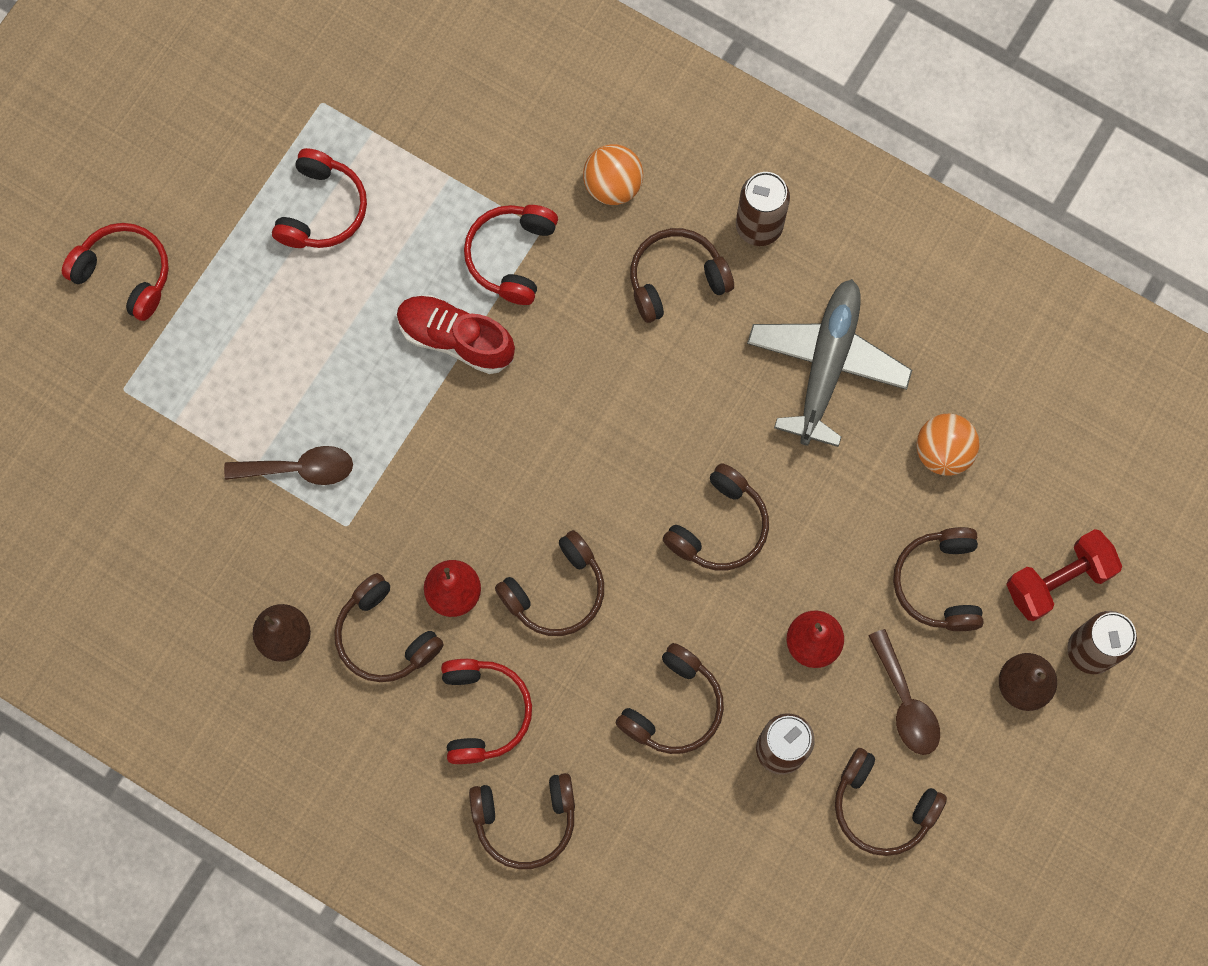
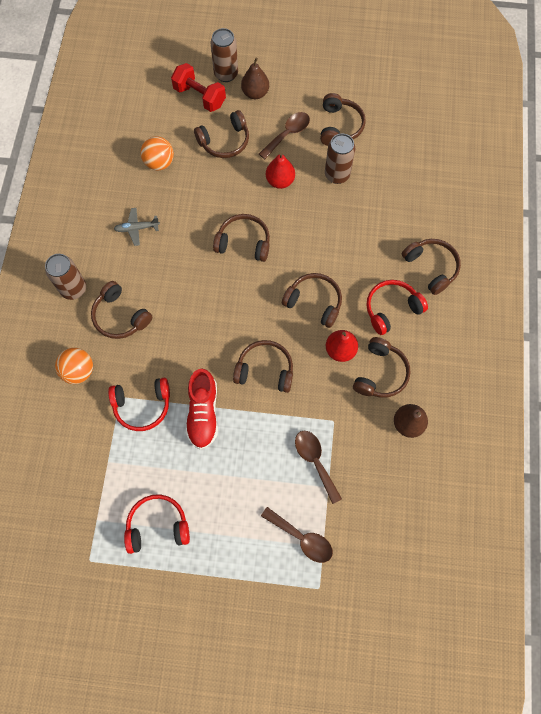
camera: 115 degrees left, 5 degrees down
(125, 274) = (249, 626): red headphones -> none
(202, 398) = (302, 538): none -> brown spoon
(673, 706) = (342, 227): brown headphones -> brown headphones (265, 370)
(827, 364) = (137, 228): grey plane -> grey plane, size x0.47

